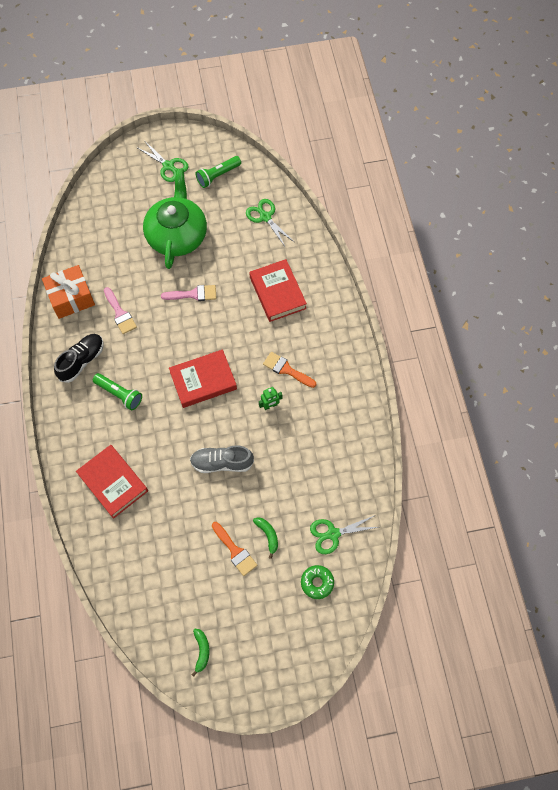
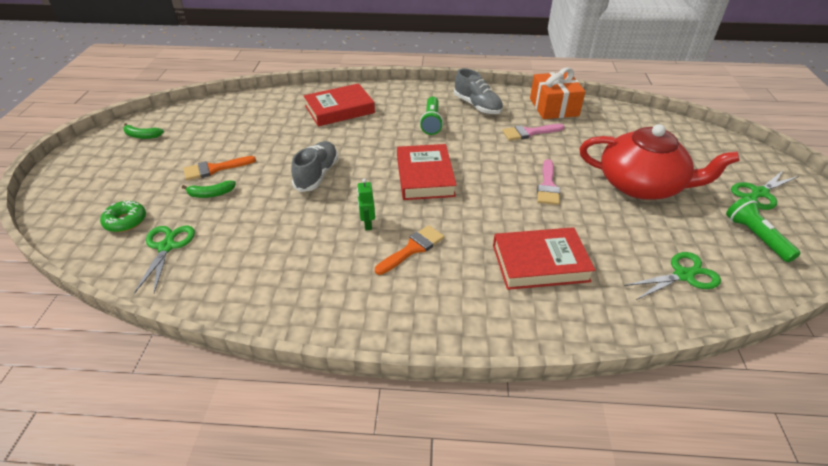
camera: 105 degrees right, 25 degrees down
(81, 361) = (477, 106): black shoe -> grey shoe
(119, 394) = (431, 122): green flashlight -> green flashlight turned 45 degrees counterclockwise
(177, 235) = (641, 185): green teapot -> red teapot

